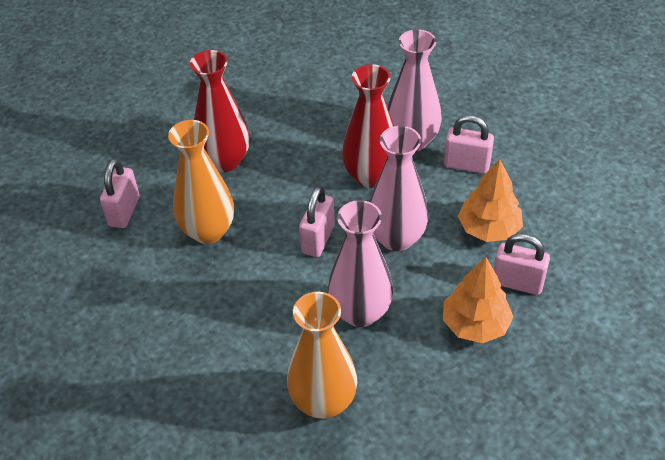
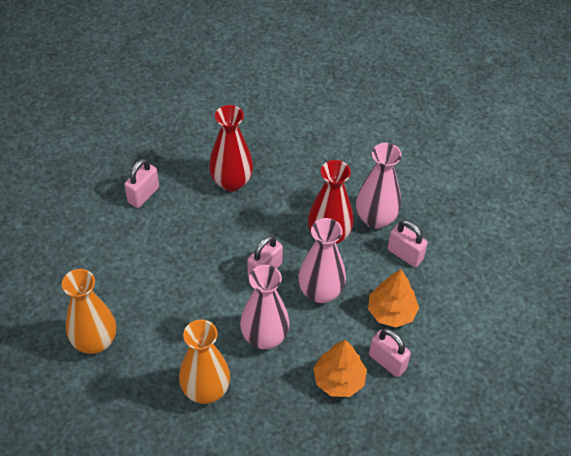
camera: 20 degrees right, 5 degrees up
(208, 231) = (192, 233): orange vase -> orange vase (95, 341)

